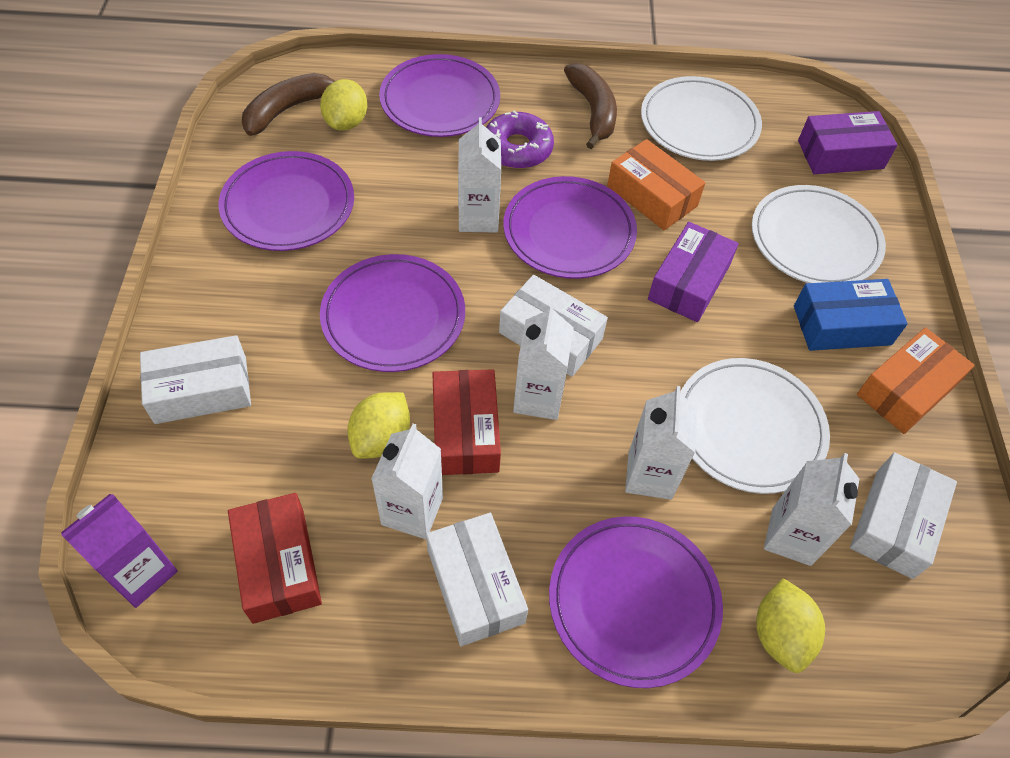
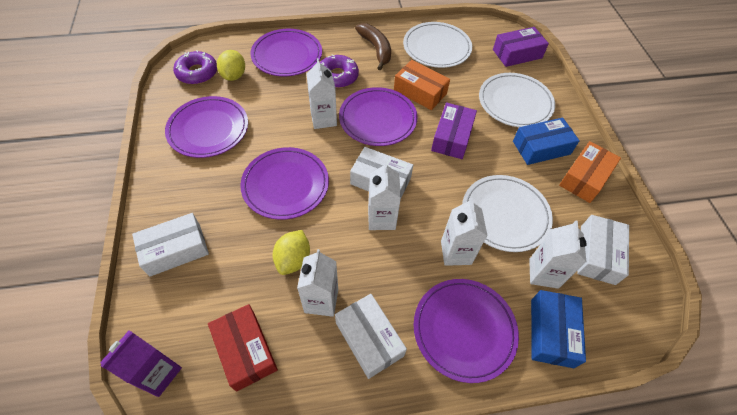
camera: 10 degrees left, 0 degrees up
(288, 109) = (197, 73): brown banana -> purple donut
(465, 431) = (343, 246): red box -> none
(780, 634) = (551, 332): yellow lemon -> blue box

